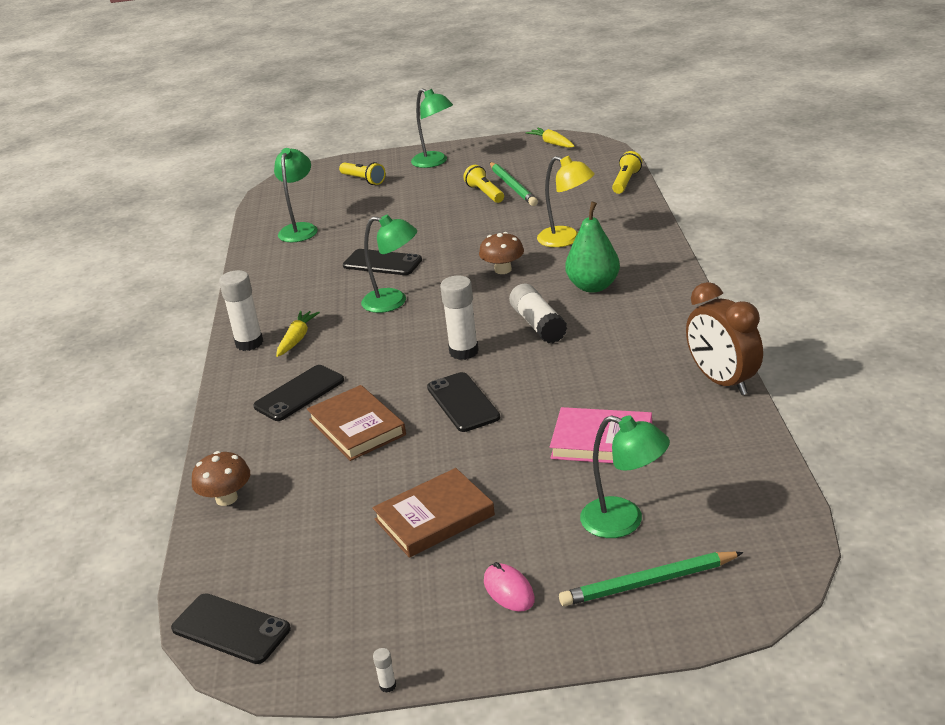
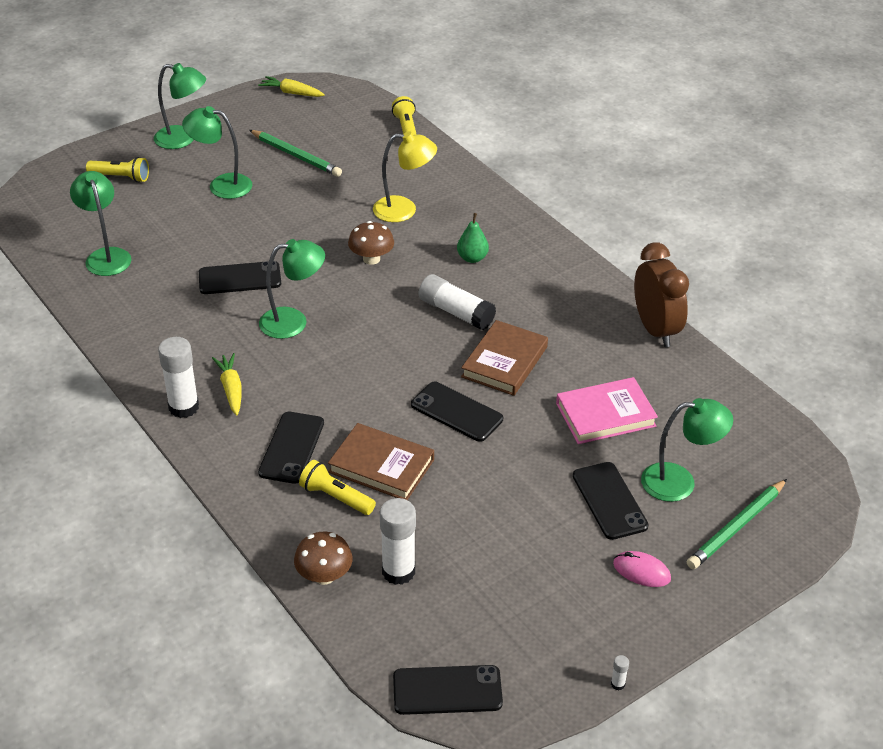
camera: 35 degrees left, 10 degrees up
(433, 197) = (221, 185): none -> green lamp
(434, 517) = (528, 529): brown book -> brown book (504, 362)
(464, 351) = (411, 359): white glue stick -> white glue stick (398, 571)
(485, 193) = (274, 170): yellow flashlight -> yellow flashlight (336, 497)
(536, 517) = (609, 501): none -> black phone
(593, 286) = (472, 258): green pear -> green pear, size x0.60
(722, 381) = (655, 329): brown clock -> brown clock turned 135 degrees counterclockwise

